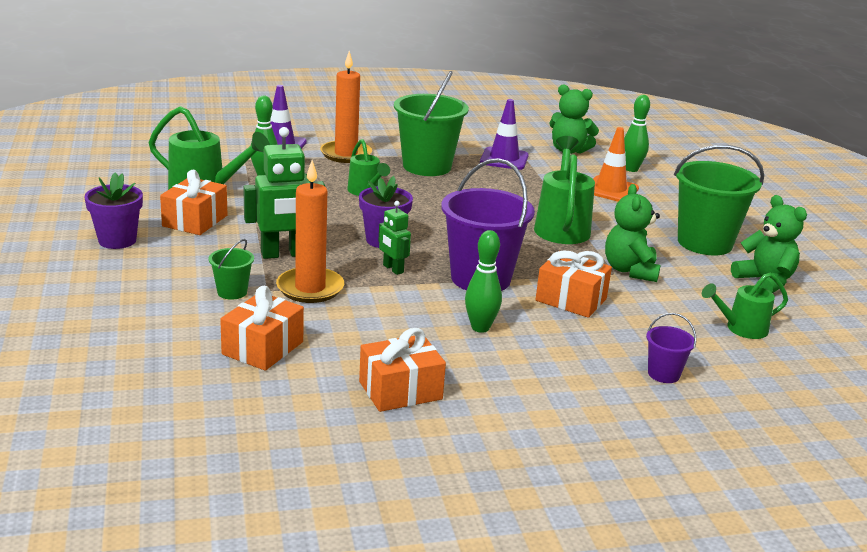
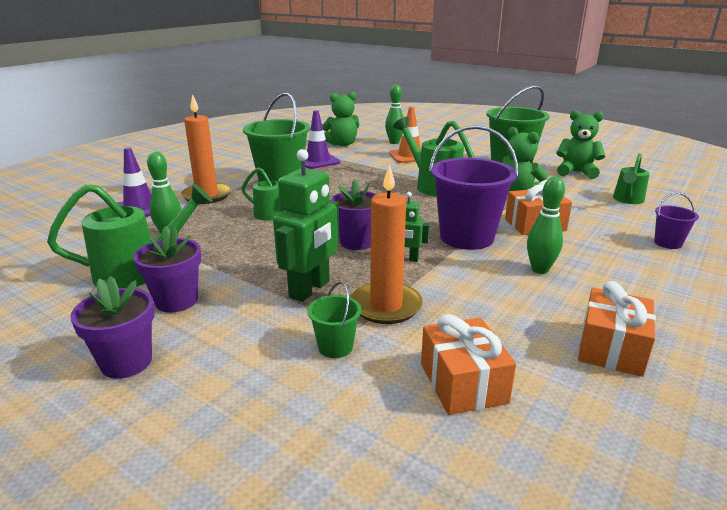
camera: 40 degrees left, 0 degrees up
(195, 221) = (176, 301): orange gift -> purple flower pot

